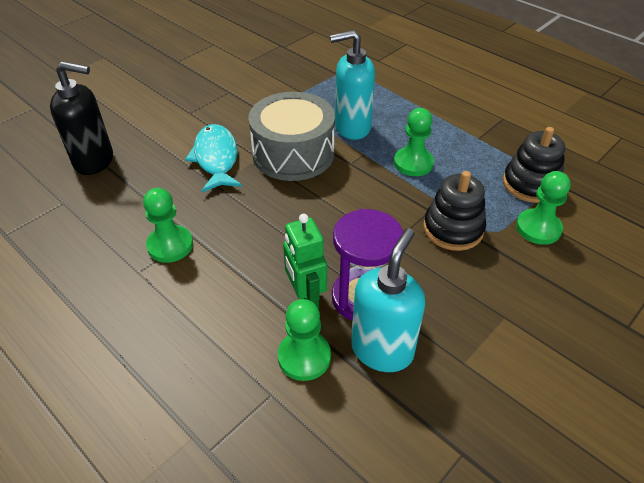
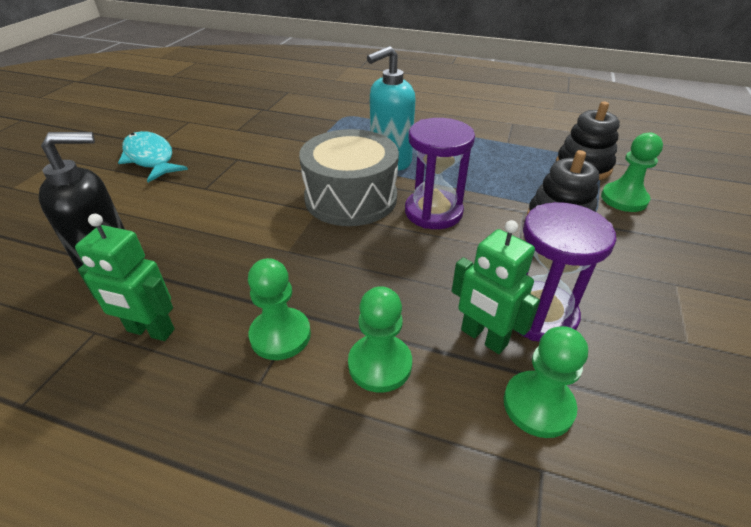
camera: 25 degrees left, 5 degrees down
(94, 213) = (150, 331): none -> green robot
(216, 158) = (269, 225): turquoise fish -> turquoise fish (150, 158)
(350, 187) = (433, 212): none -> purple hourglass
(382, 350) = (606, 362): turquoise soap dispenser -> none
(413, 163) = (472, 176): green pawn -> green pawn (380, 364)

